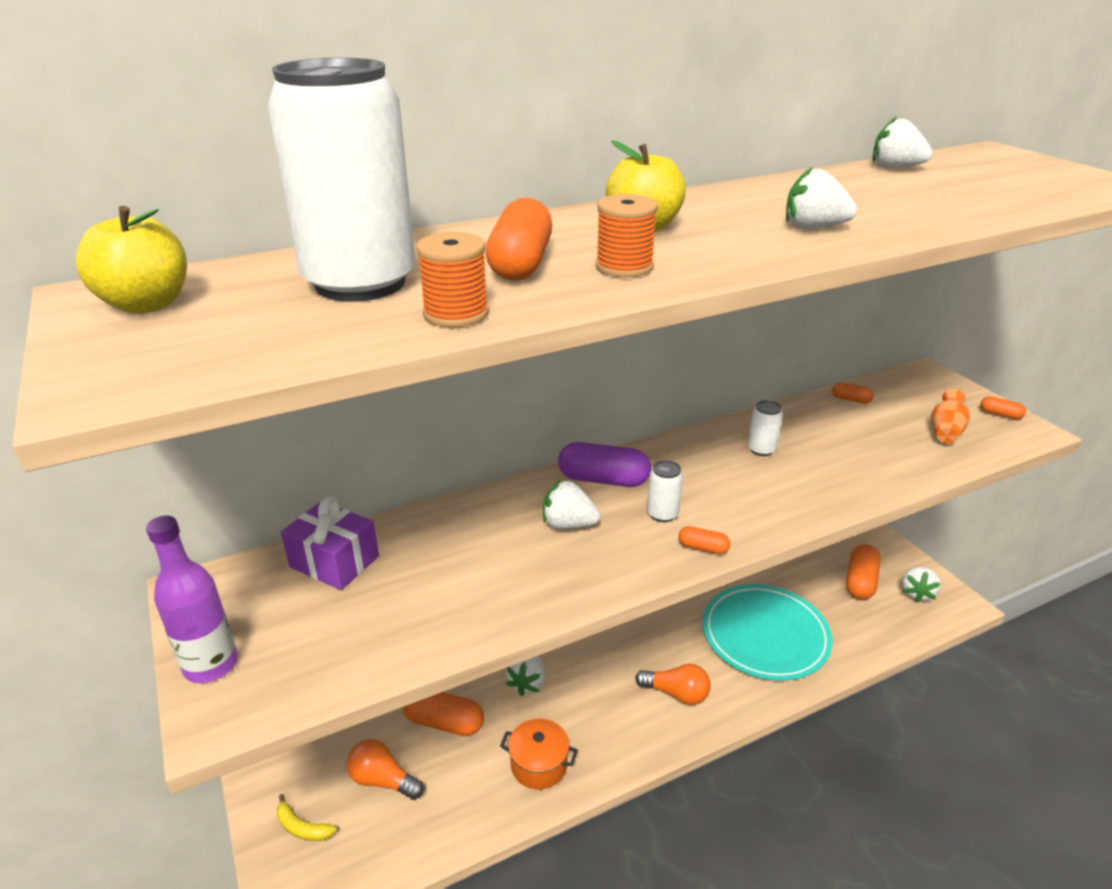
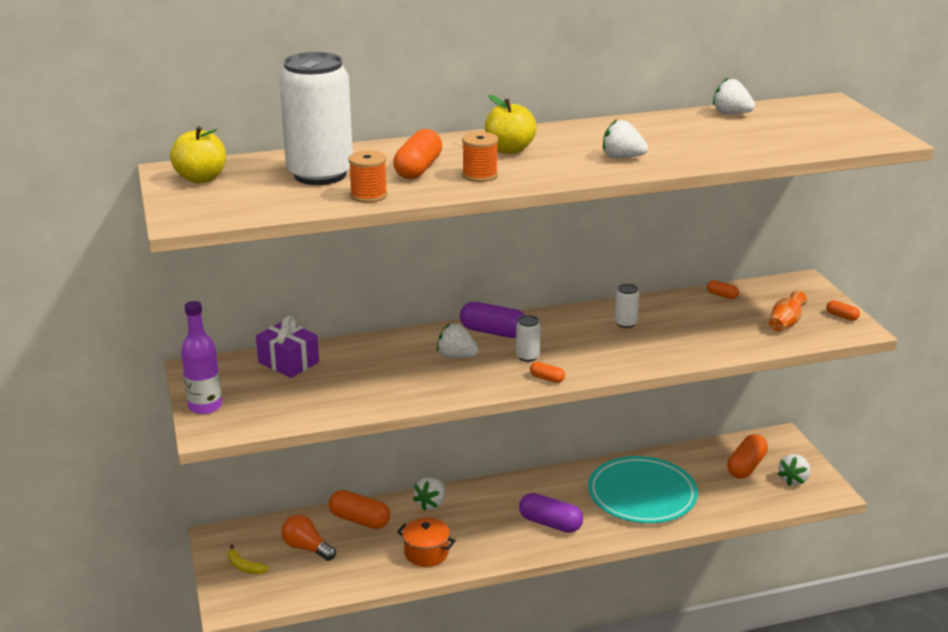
camera: 10 degrees right, 5 degrees down
(676, 693) = (550, 523): orange light bulb -> purple capsule

